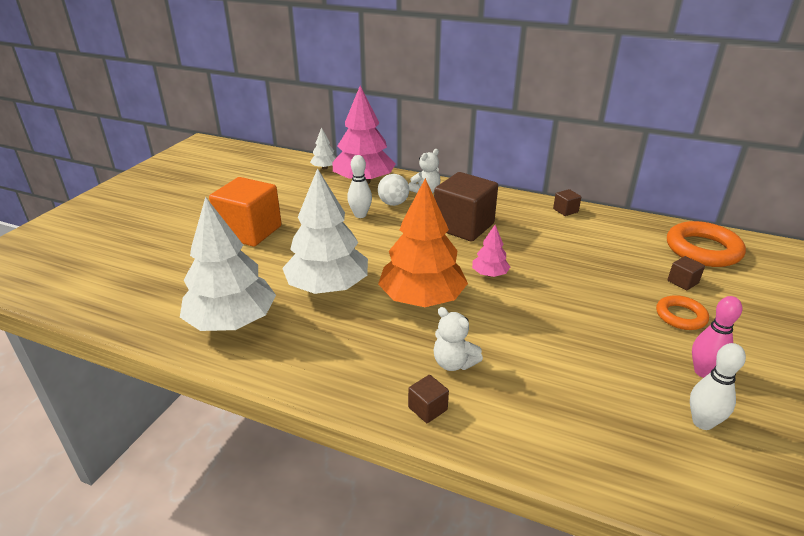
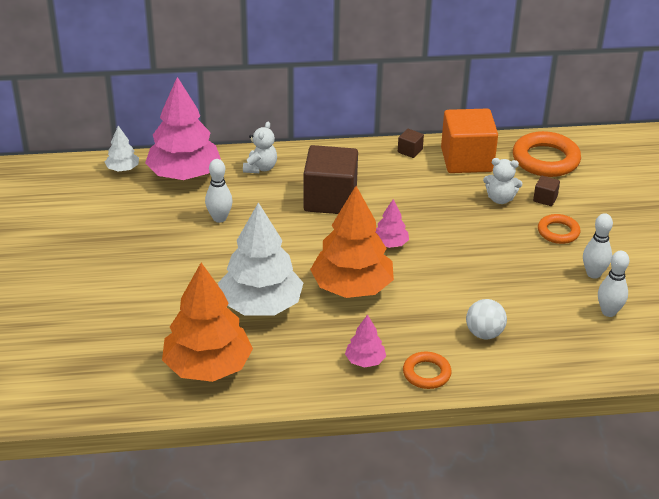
camera: 30 degrees left, 5 degrees up
(232, 321) = (207, 367): white tree -> orange tree
(250, 231) = (125, 274): orange cube -> orange cube (466, 160)
(375, 370) = (365, 361): none -> pink tree
(393, 203) = (240, 193): white ball -> white ball (484, 333)
(427, 408) = (426, 373): brown cube -> orange ring
(453, 363) = (419, 333): white teddy bear -> white teddy bear (500, 199)
(703, 372) = (593, 274): pink bowling pin -> white bowling pin

